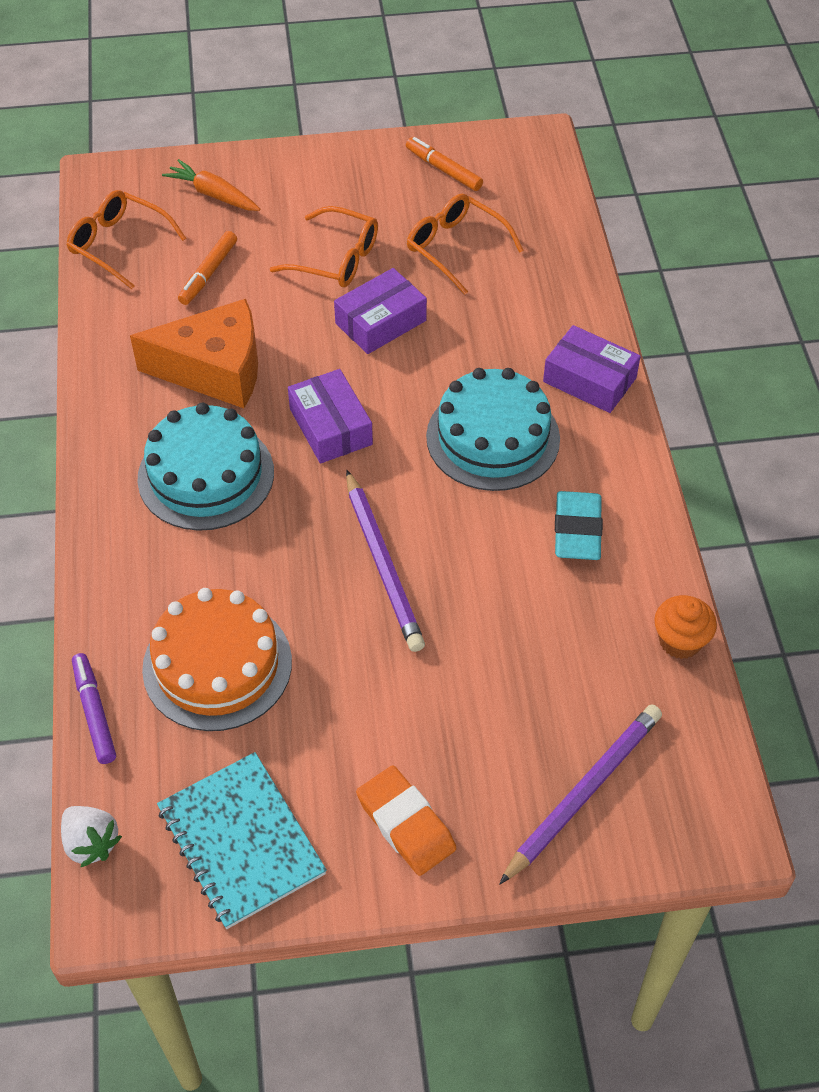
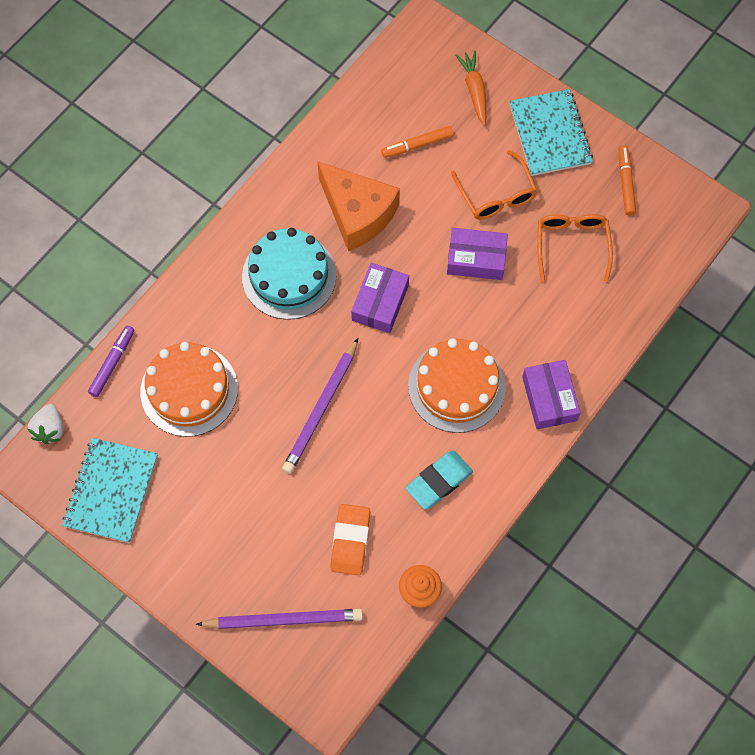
camera: 45 degrees right, 15 degrees up
(119, 245) = (389, 84): orange glasses -> none
(328, 180) = (550, 134): none -> turquoise notebook
(406, 824) = (189, 554): orange eraser -> orange eraser (350, 541)
(493, 437) = (456, 386): turquoise cake -> orange cake

